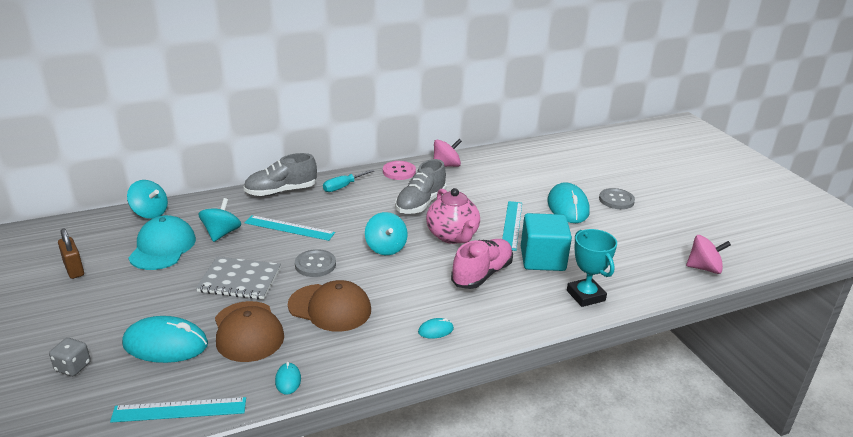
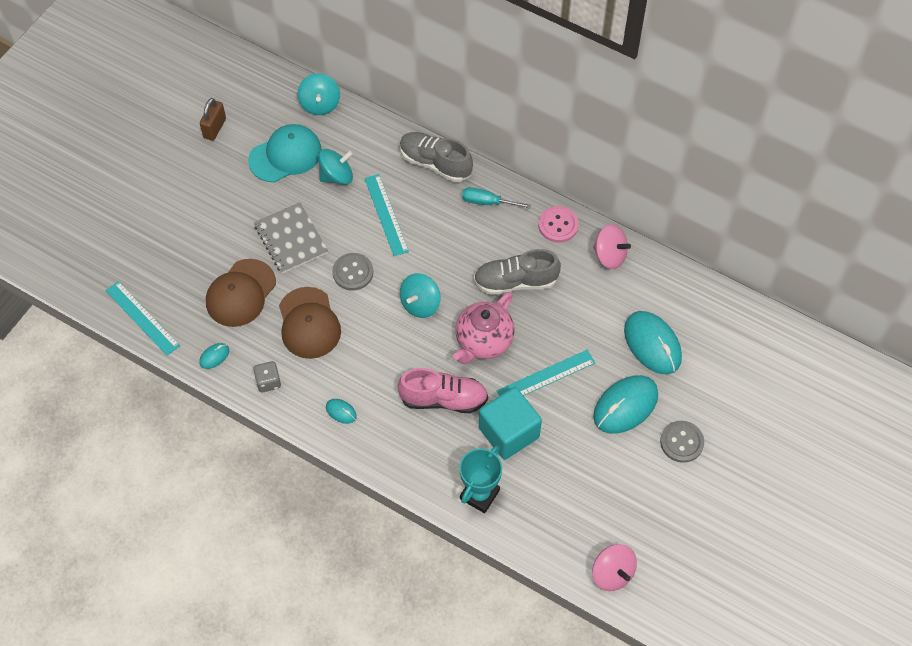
camera: 55 degrees right, 30 degrees up
(73, 367) = (130, 226): grey dice -> grey dice (268, 382)
(165, 344) = (189, 256): turquoise mouse -> turquoise mouse (652, 344)

